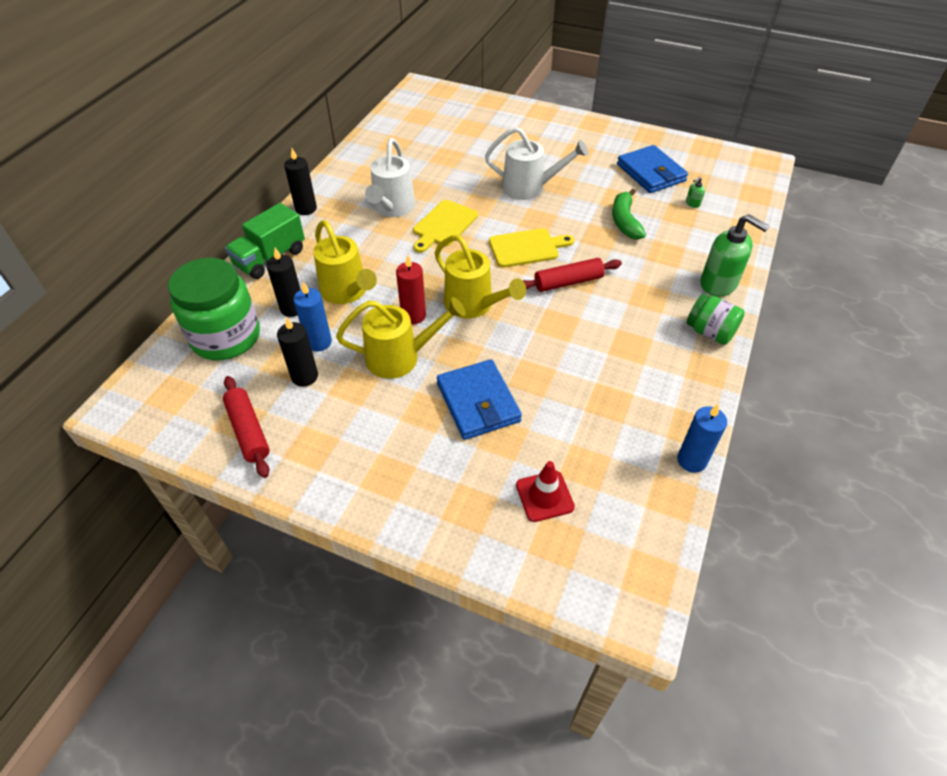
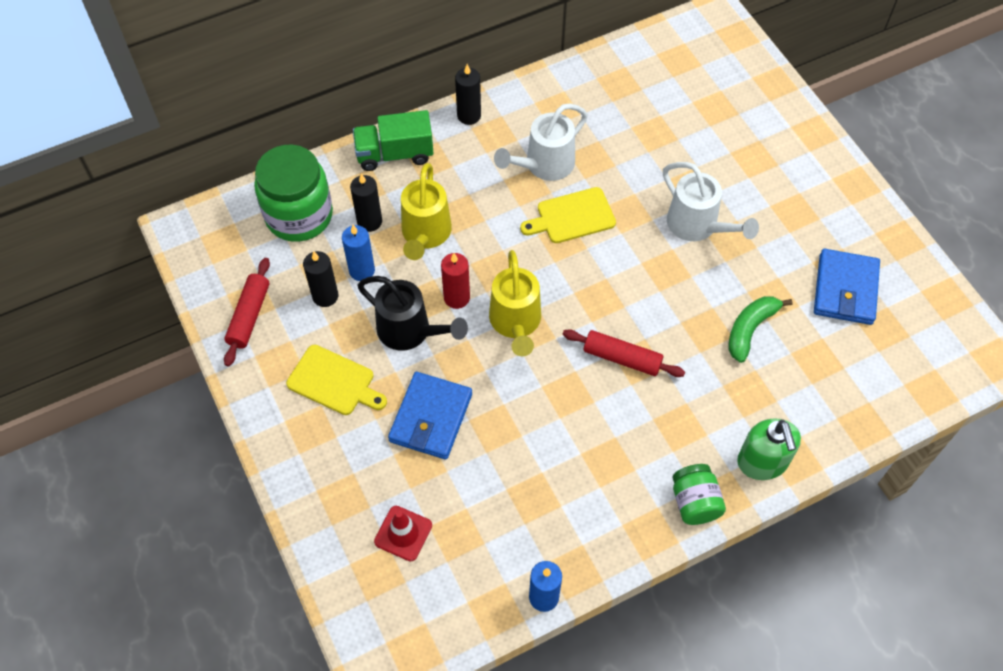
camera: 40 degrees right, 10 degrees up
(401, 357) = (410, 332): yellow watering can -> black watering can
(526, 248) = (622, 294): yellow cutting board -> yellow cutting board (334, 382)
(692, 203) = (845, 357): green soap dispenser -> none

